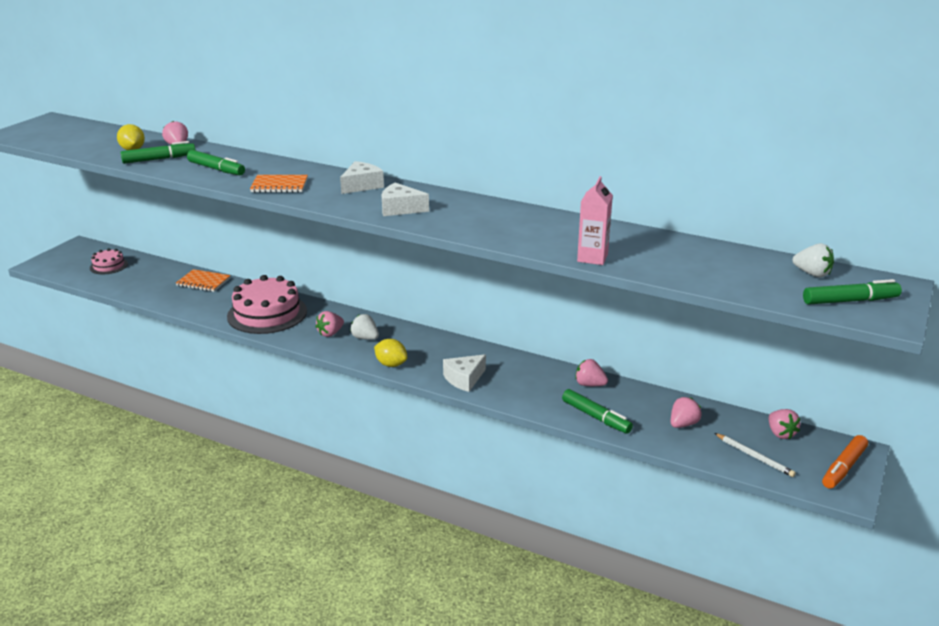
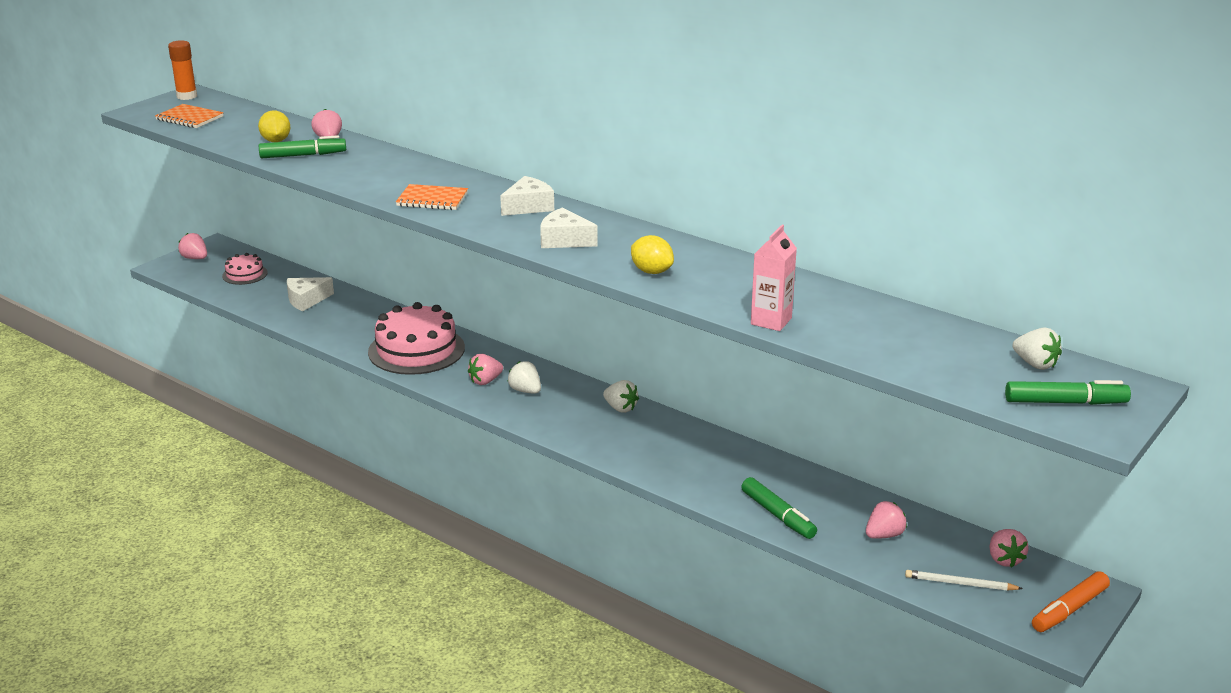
camera: 10 degrees right, 0 degrees up
(47, 121) = (187, 96): none -> orange glue stick
(203, 282) = (350, 304): orange notebook -> orange notebook (189, 118)
(216, 169) = (365, 173): green marker -> none
(391, 364) = (548, 426): yellow lemon -> yellow lemon (651, 271)
(445, 345) = (620, 408): none -> white strawberry
(464, 379) = (631, 452): white cheese -> white cheese (306, 300)
(589, 384) = (783, 475): pink strawberry -> pink strawberry (195, 258)
(754, 456) = (960, 584): white pencil -> white pencil turned 135 degrees clockwise

